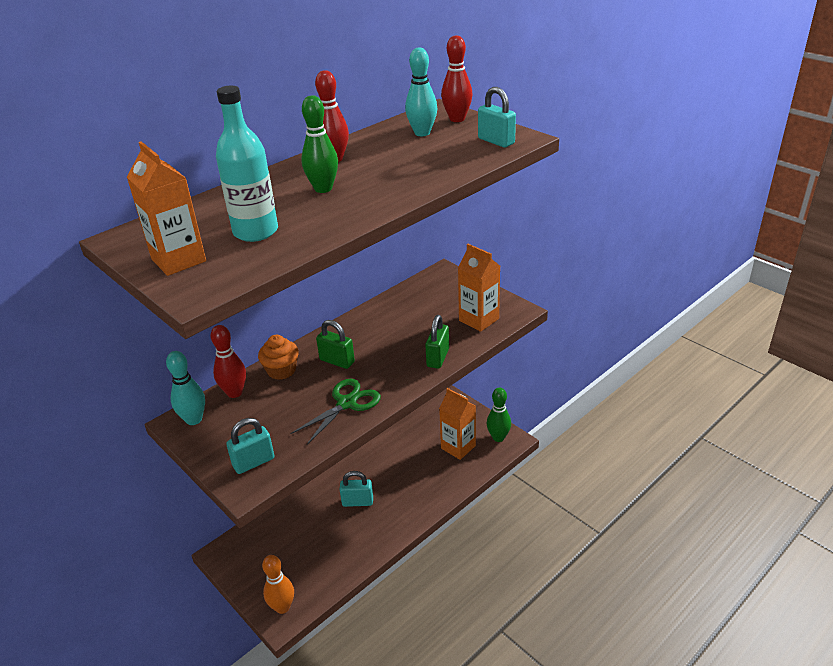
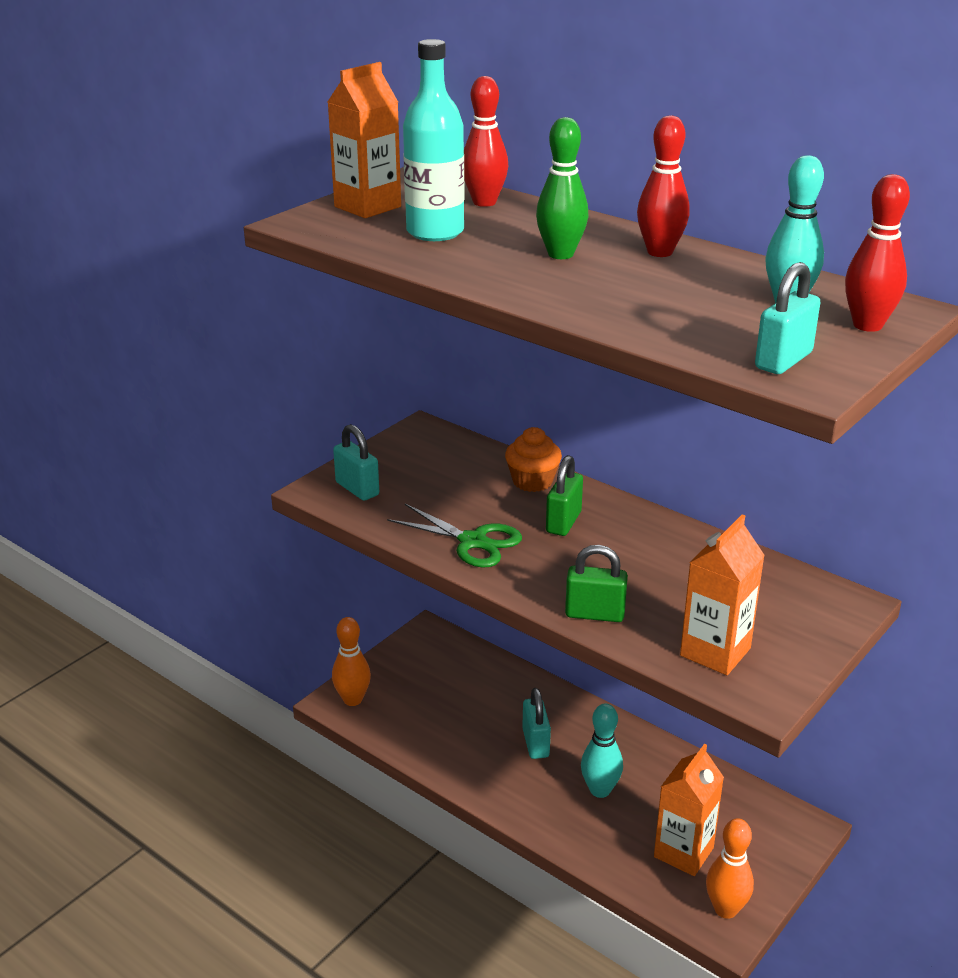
camera: 80 degrees right, 5 degrees down
(194, 419) = (428, 437): turquoise bowling pin -> turquoise bowling pin (600, 790)
(234, 392) = (481, 455): red bowling pin -> red bowling pin (484, 202)
(498, 437) = (725, 909): green bowling pin -> orange bowling pin

